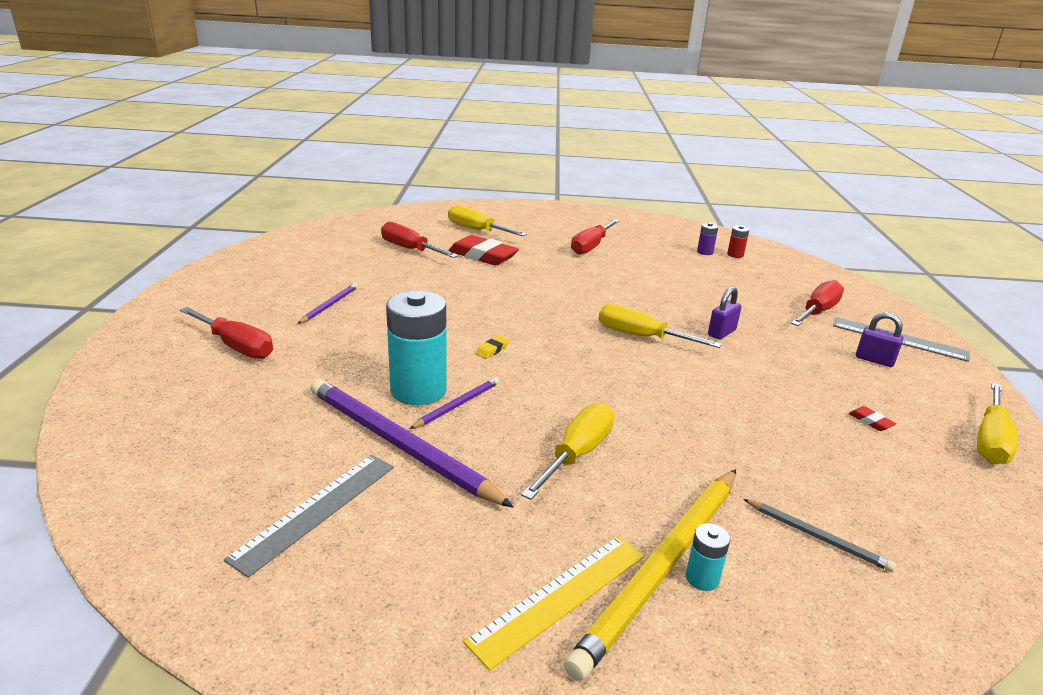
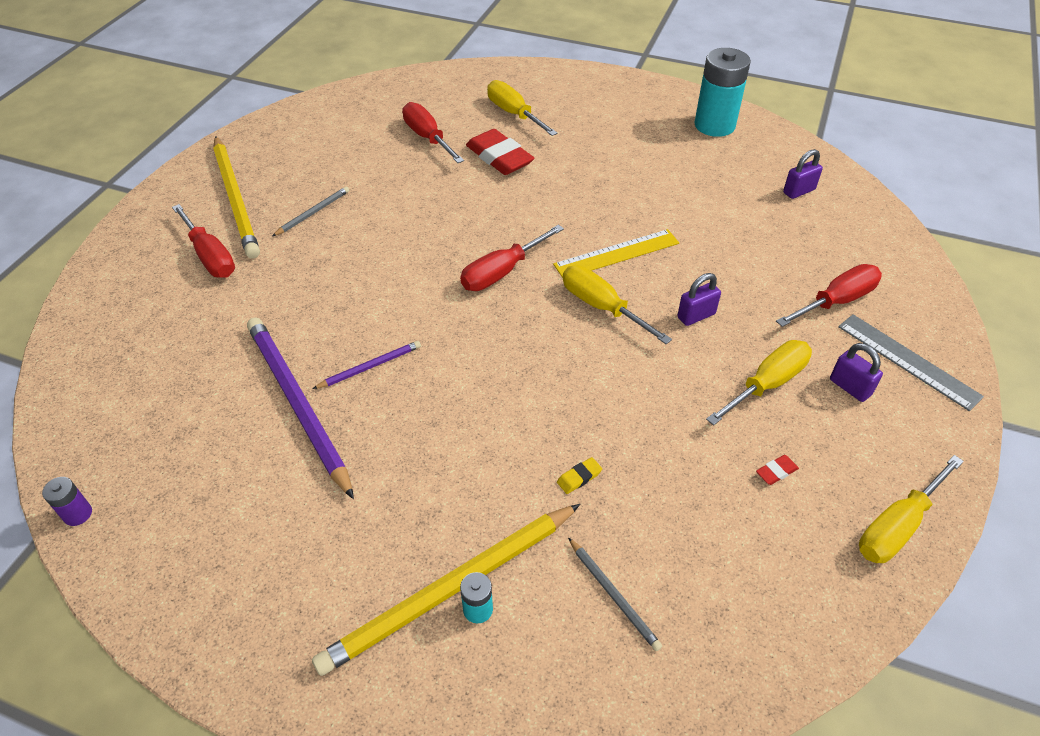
camera: 20 degrees right, 20 degrees up
(242, 303) = (236, 198): none -> yellow pencil
(316, 510) = (202, 461): grey ruler -> none
(329, 305) = (313, 213): purple pencil -> grey pencil
(418, 390) = (344, 341): turquoise battery -> turquoise battery (714, 125)
(492, 350) = (438, 300): yellow eraser -> yellow eraser (579, 477)
(560, 597) = (349, 595): yellow ruler -> yellow ruler (617, 254)
(577, 454) = (447, 449): yellow screwdriver -> yellow screwdriver (767, 384)
(591, 246) = (630, 155): red screwdriver -> red screwdriver (502, 272)
(705, 252) = (763, 182): purple battery -> purple battery (78, 514)
(735, 255) = (799, 191): red battery -> purple padlock
(870, 421) = (776, 472): red eraser -> red eraser turned 75 degrees clockwise

